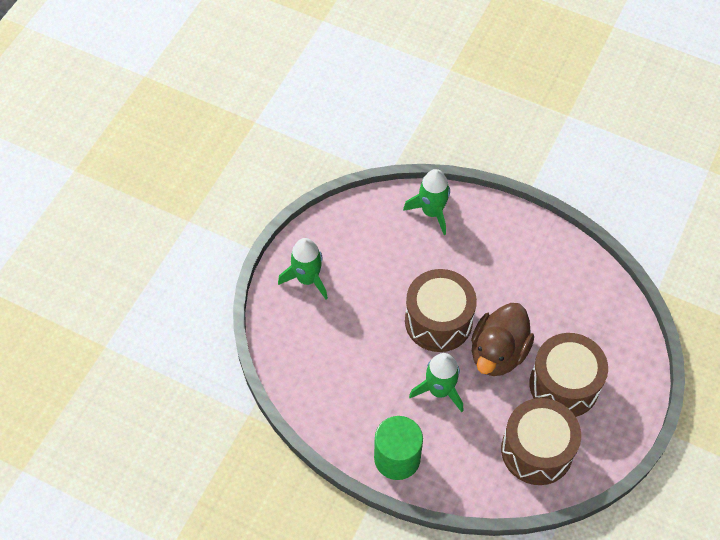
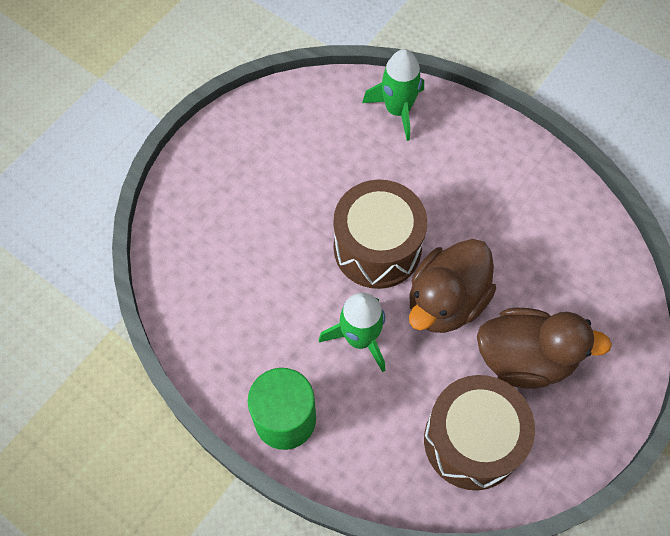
camera: 10 degrees right, 5 degrees up
(307, 279) = (224, 169): green rocket -> none
(564, 385) = (525, 358): brown drum -> brown duck

